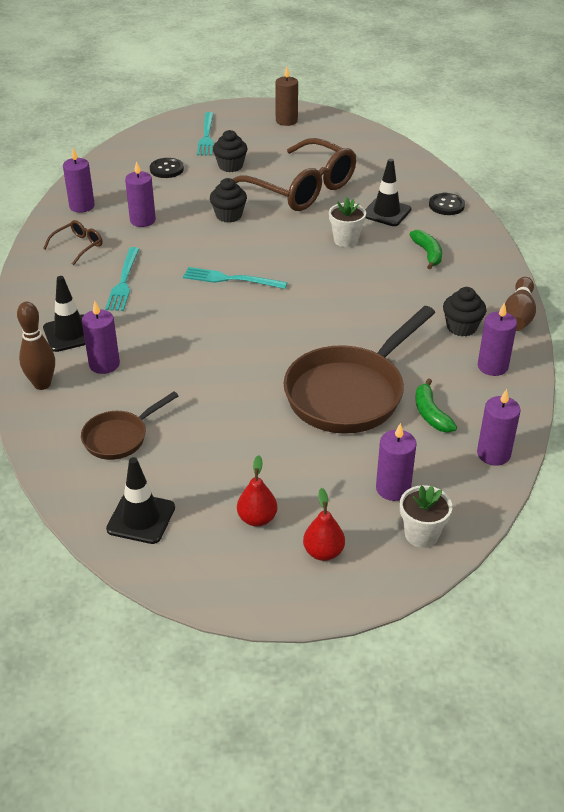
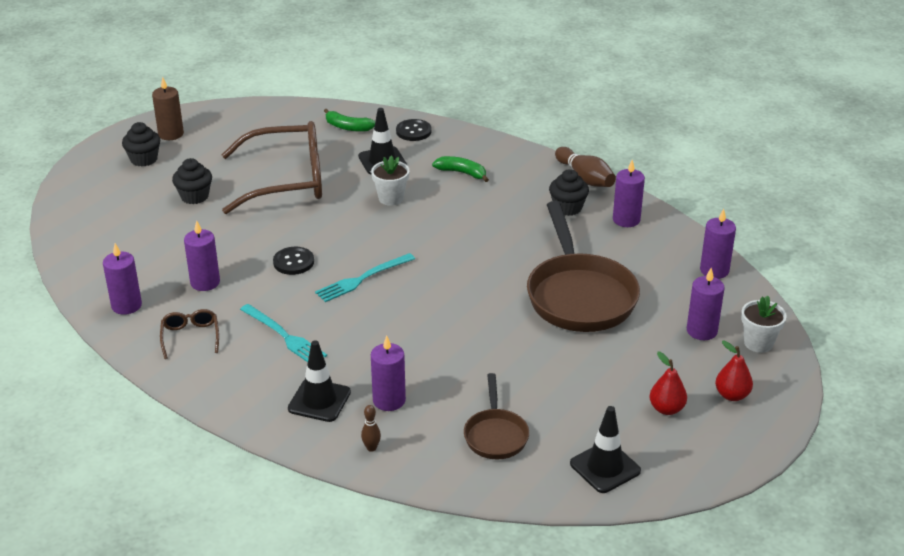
camera: 50 degrees left, 5 degrees down
(42, 384) = (371, 448): brown bowling pin -> brown bowling pin, size x0.52
(166, 169) = (143, 231): black button -> black button (293, 262)
(206, 136) = (124, 184): turquoise fork -> none
(229, 215) = (269, 235): black cupcake -> black cupcake (144, 159)
(431, 414) = (644, 273): green banana -> green banana (348, 127)

